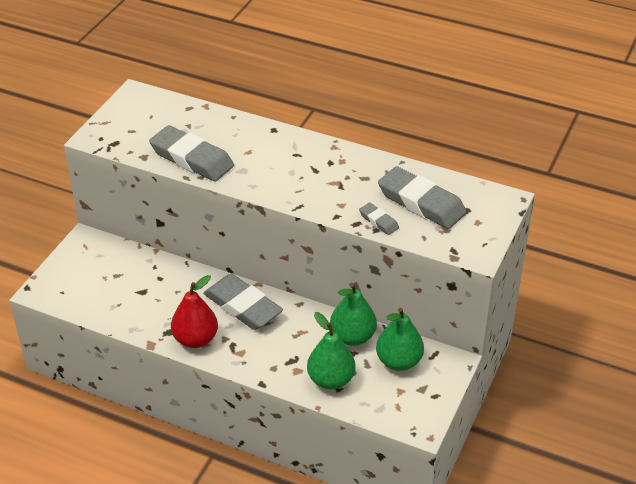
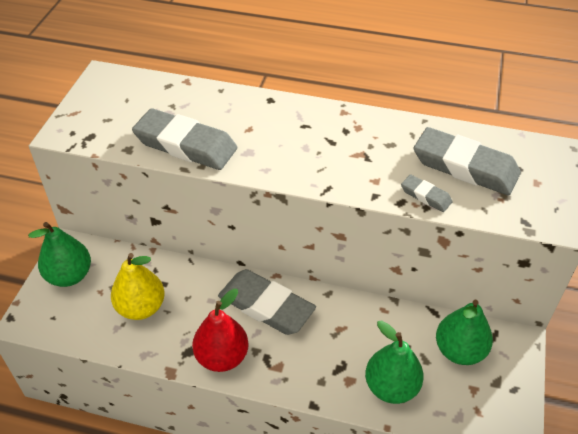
camera: 10 degrees left, 5 degrees up
(136, 294) = (141, 307): none -> yellow pear
(352, 337) = (399, 326): green pear -> green pear (69, 276)

